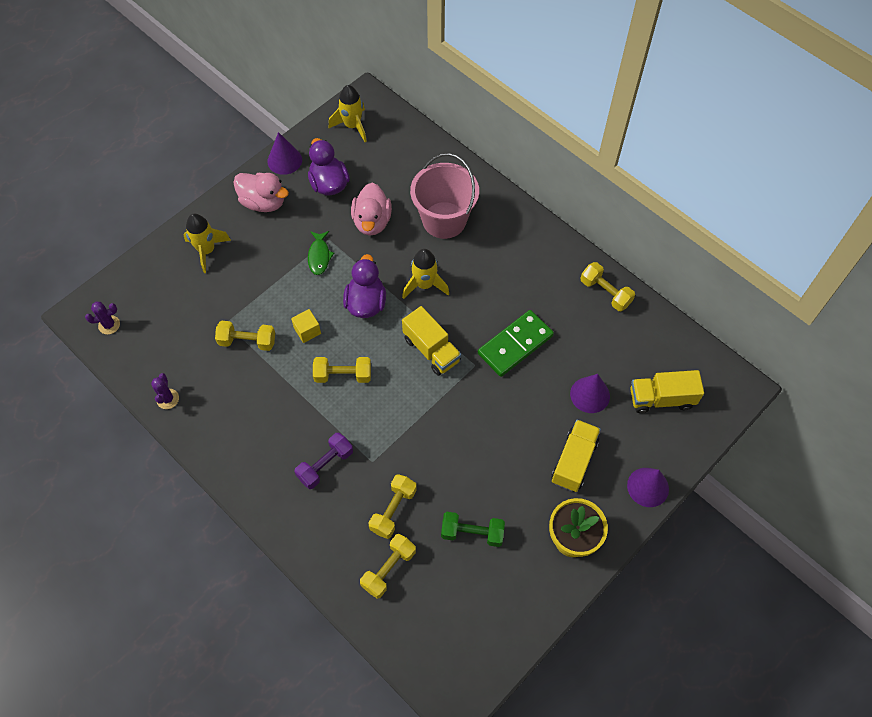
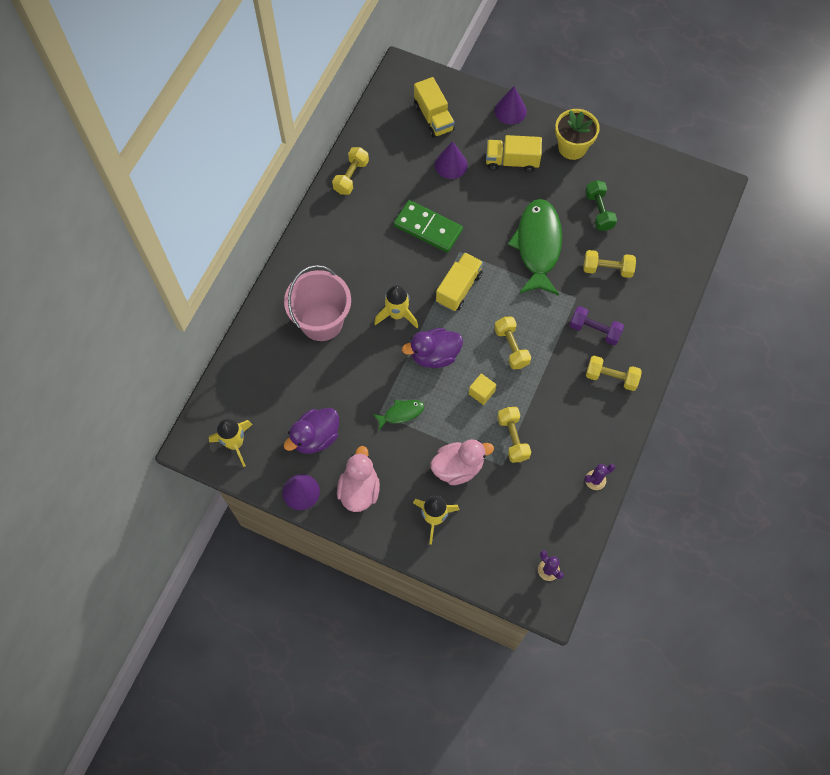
camera: 110 degrees left, 5 degrees up
(372, 222) = (346, 382): pink duck -> pink duck (458, 467)
(388, 569) = (652, 256): yellow dumbbell -> yellow dumbbell (611, 377)
(451, 447) = (538, 246): none -> green fish

